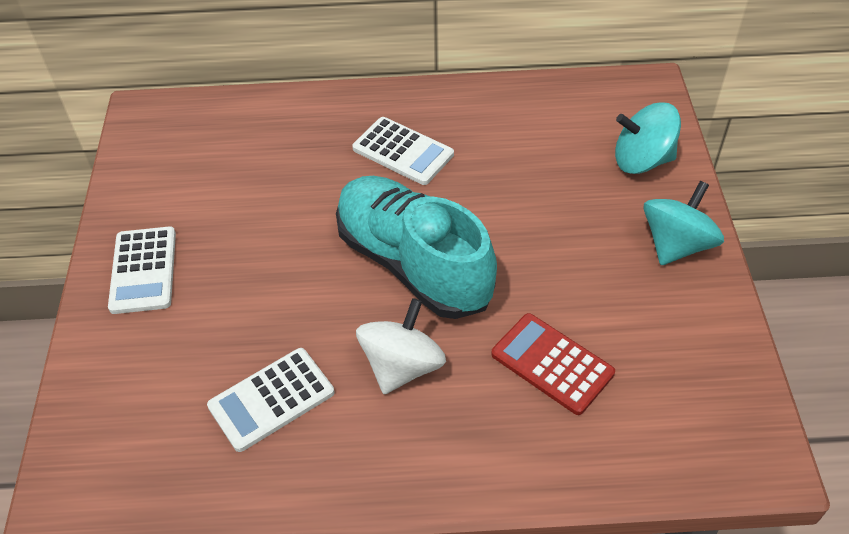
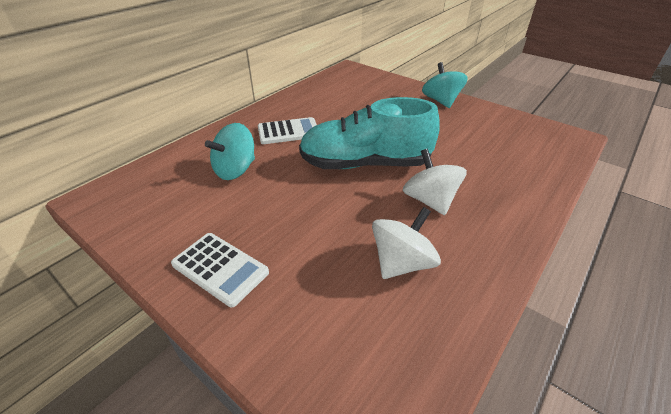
camera: 50 degrees left, 10 degrees down
(271, 399) = (402, 262): white calculator -> white spinning top
(552, 364) = (475, 158): red calculator -> none
(642, 160) = (386, 86): turquoise spinning top -> turquoise spinning top (235, 170)

